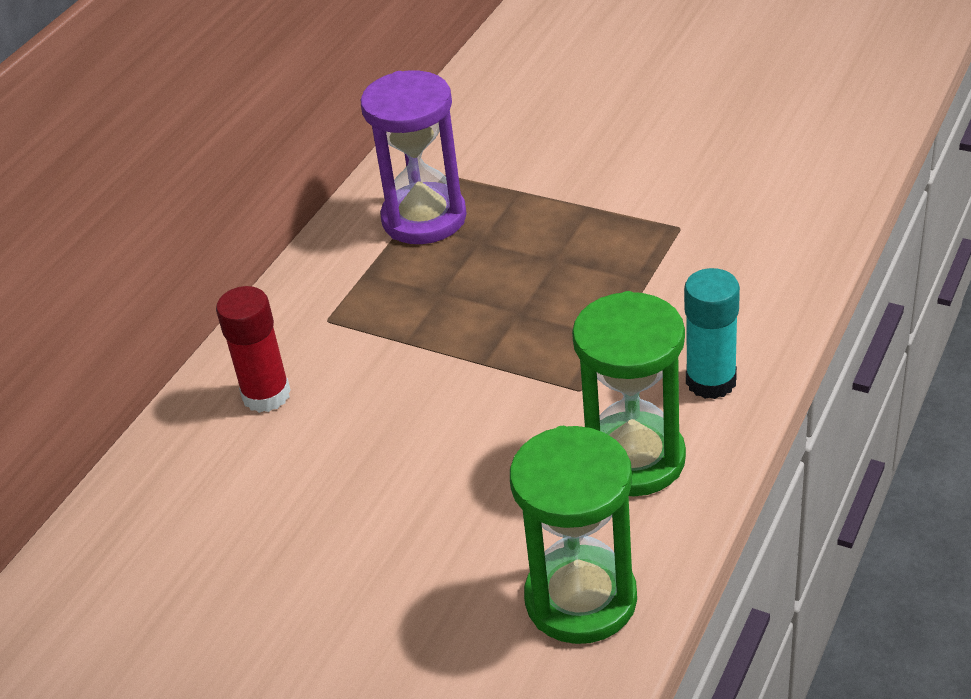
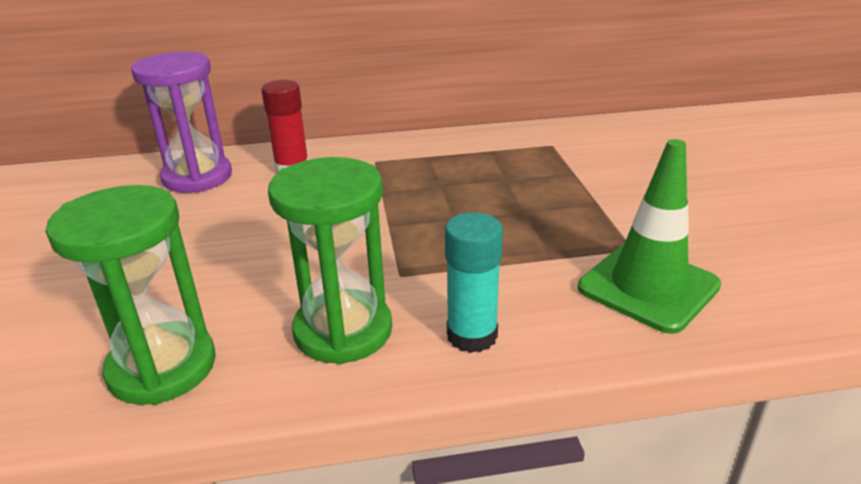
camera: 50 degrees right, 10 degrees down
(424, 218) = (502, 154): purple hourglass -> purple hourglass (197, 177)
(740, 249) = (648, 287): none -> green traffic cone

